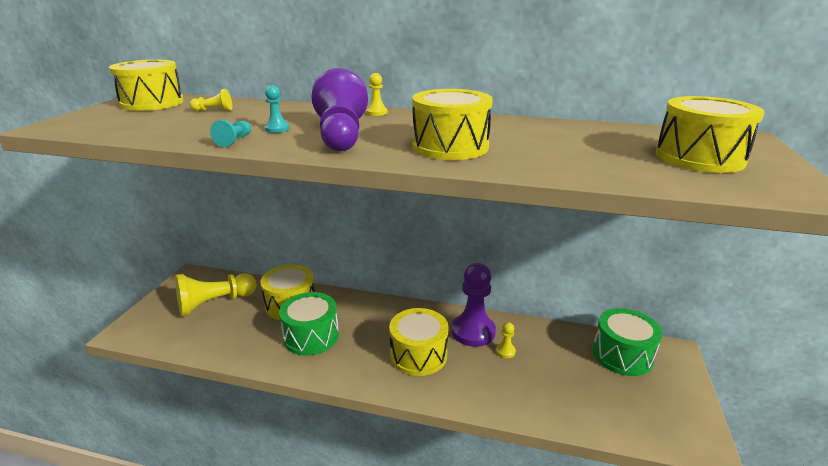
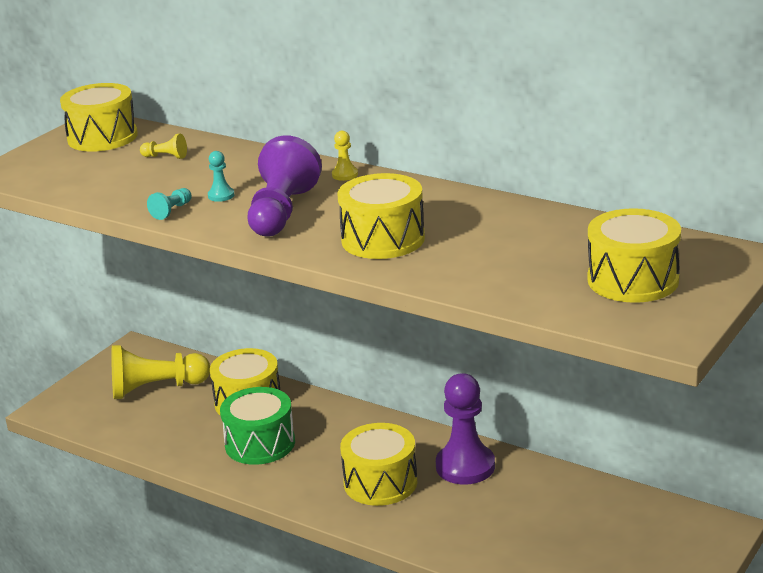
camera: 20 degrees right, 0 degrees up
(505, 351) = (492, 494): yellow pawn -> none
(622, 355) = (644, 521): green drum -> none

